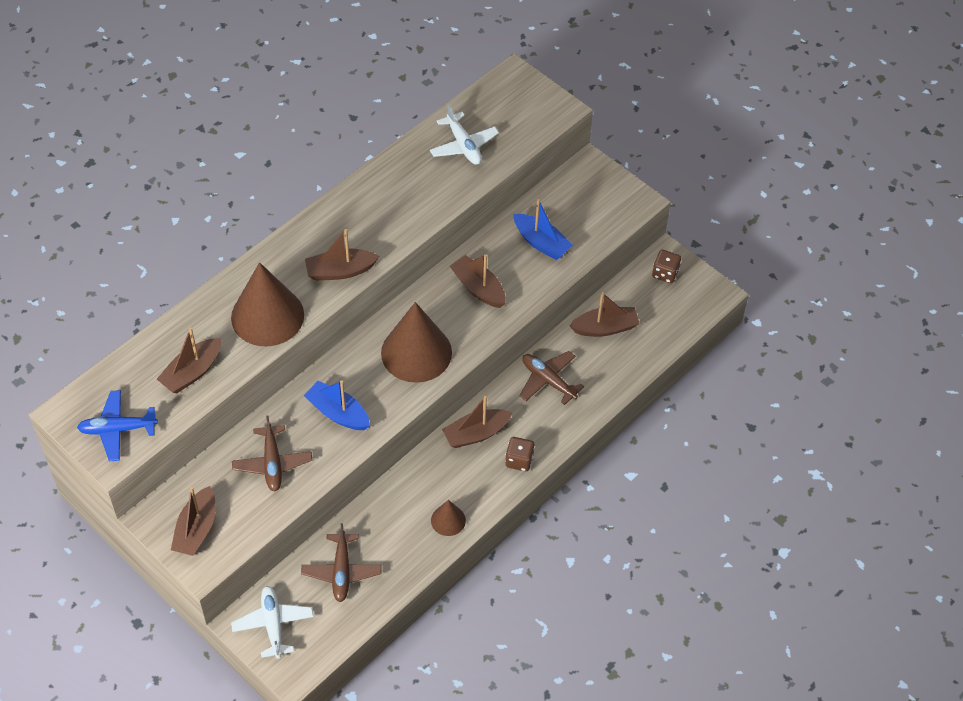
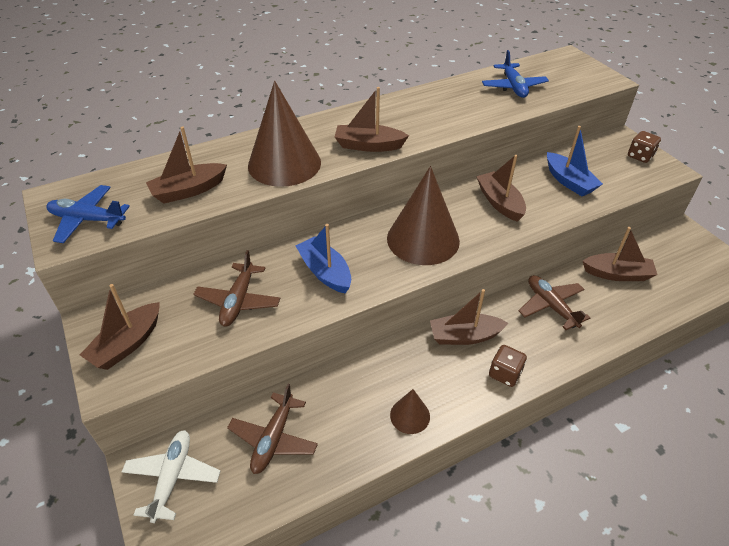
camera: 20 degrees right, 10 degrees down
(463, 145) = (513, 87): white plane -> blue plane
(665, 273) = (683, 243): brown dice -> brown dice (640, 156)

